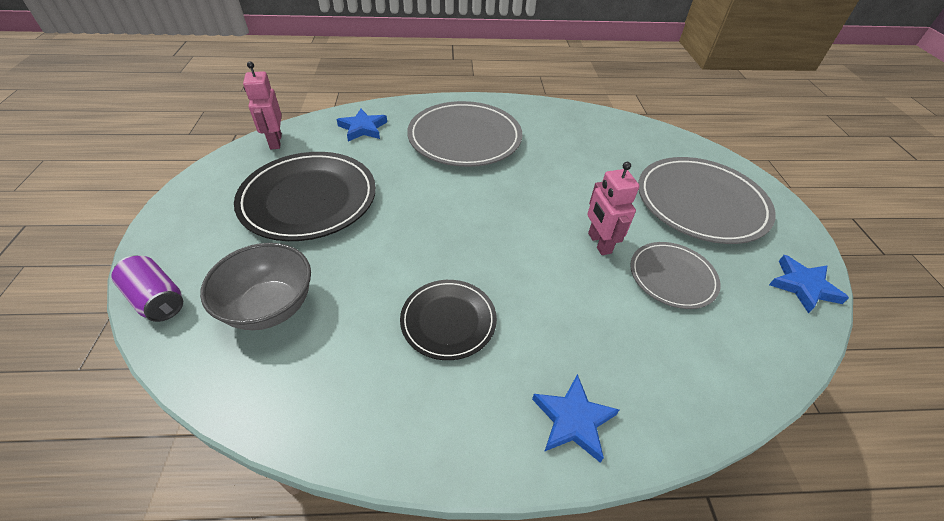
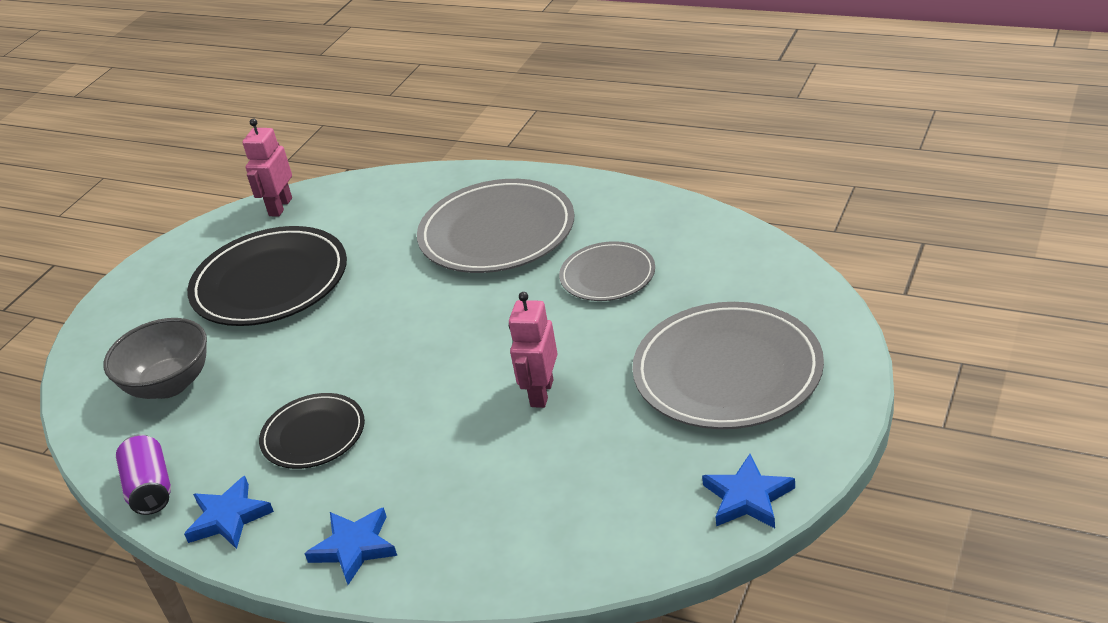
camera: 35 degrees right, 10 degrees down
(157, 299) = (86, 356): purple can -> purple can (150, 488)
(363, 128) = (386, 202): blue star -> blue star (229, 518)
(672, 277) = (590, 449): grey plate -> grey plate (607, 275)

